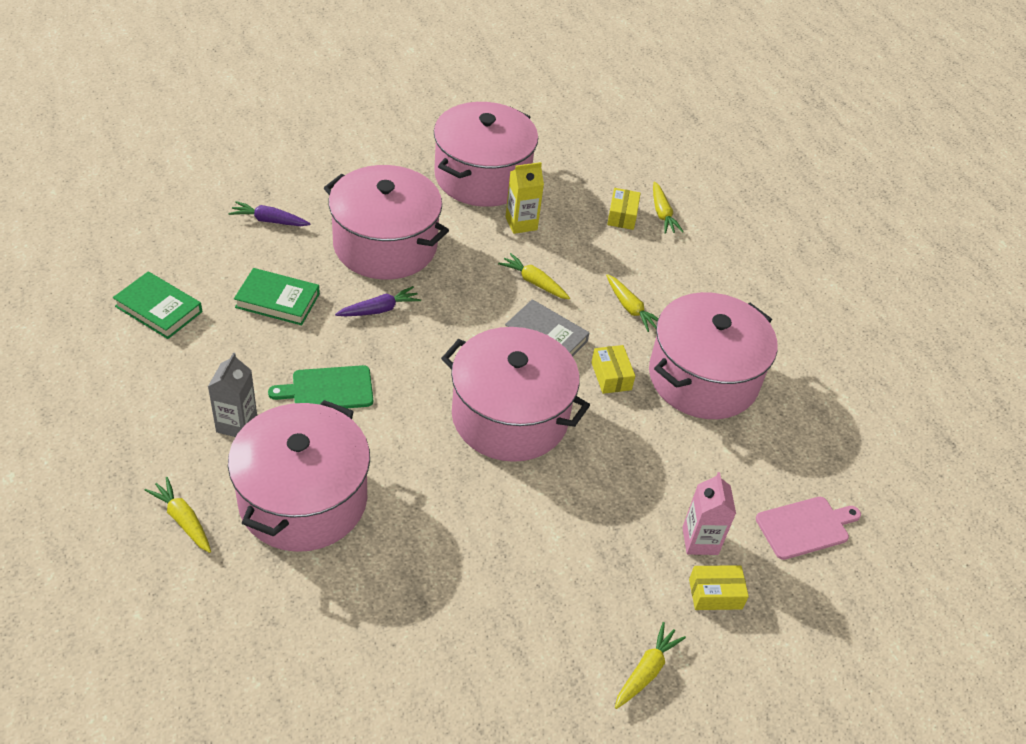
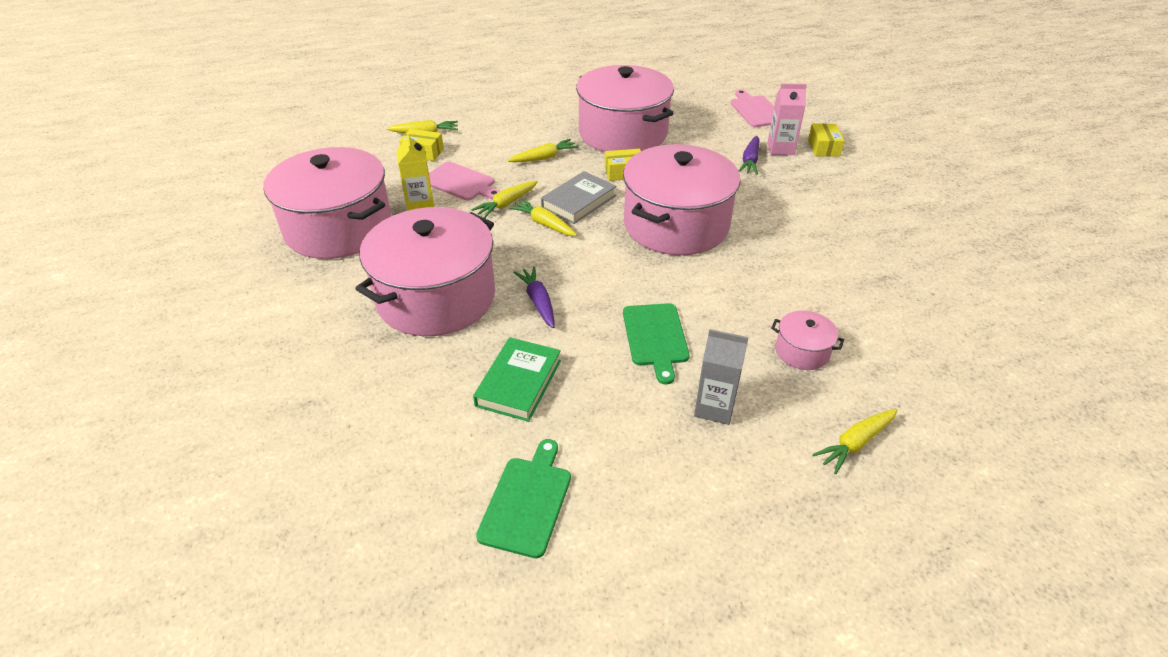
camera: 80 degrees left, 5 degrees down
(159, 309) = (527, 501): green book -> green cutting board
(269, 221) = (369, 398): purple carrot -> purple carrot (750, 161)
(303, 499) = (802, 351): pink pot -> pink pot, size x0.42
(569, 247) = (461, 182): none -> pink cutting board
(646, 670) = (897, 179): yellow carrot -> yellow carrot (544, 224)

